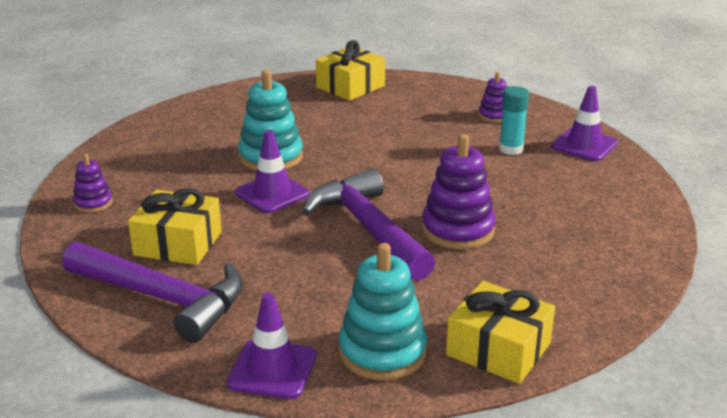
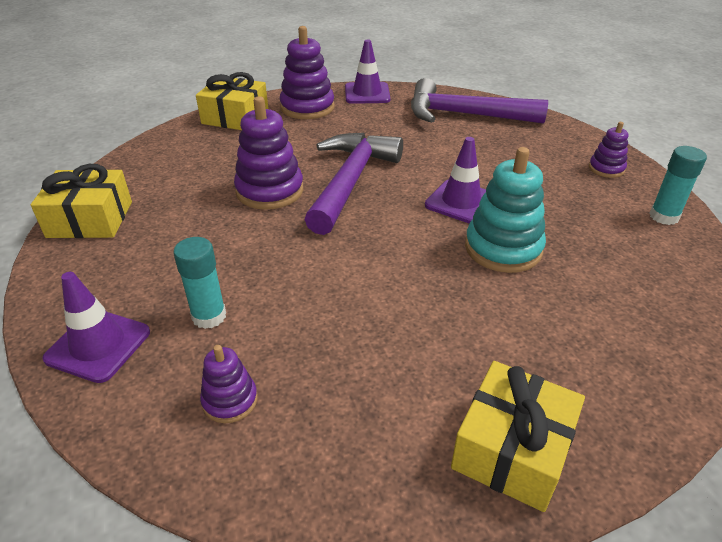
camera: 165 degrees right, 10 degrees up
(111, 159) = (664, 216): none -> turquoise glue stick
(178, 243) = (495, 147): yellow gift -> yellow gift (90, 219)
(368, 228) = (351, 181): purple hammer -> purple hammer turned 120 degrees counterclockwise
(382, 352) = (307, 107): turquoise stacking toy -> purple stacking toy

